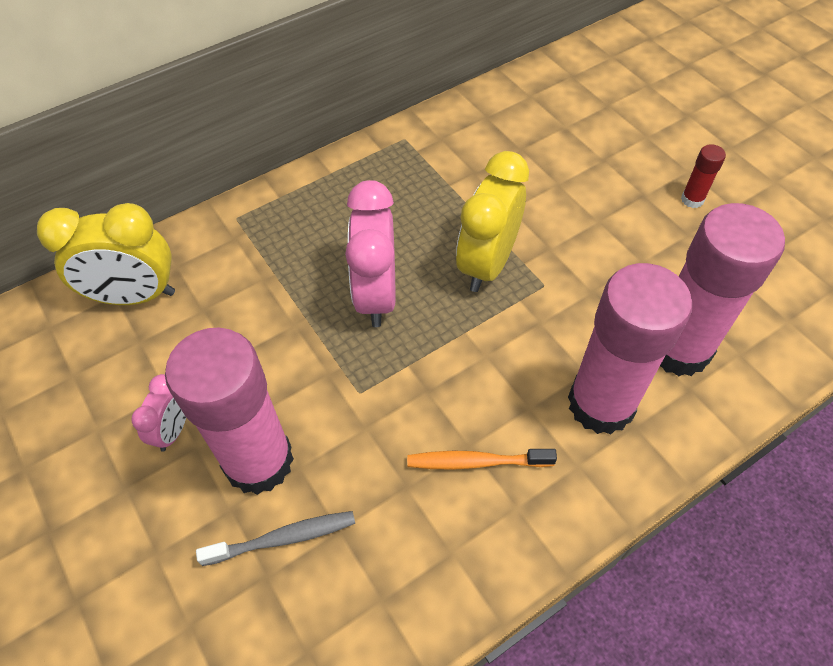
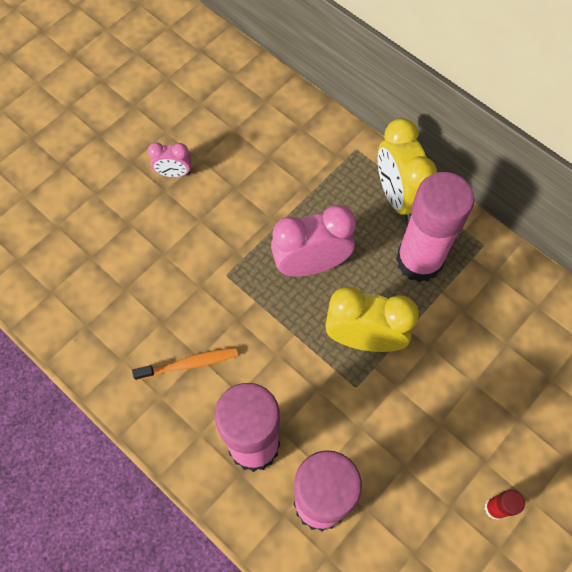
camera: 75 degrees right, 10 degrees up
(135, 296) = (268, 113): yellow clock -> yellow clock (398, 196)
(259, 461) = (162, 229): pink glue stick -> pink glue stick (419, 260)
(282, 538) = (115, 258): grey toothbrush -> none
(477, 462) = (188, 364): orange toothbrush -> orange toothbrush turned 90 degrees clockwise

